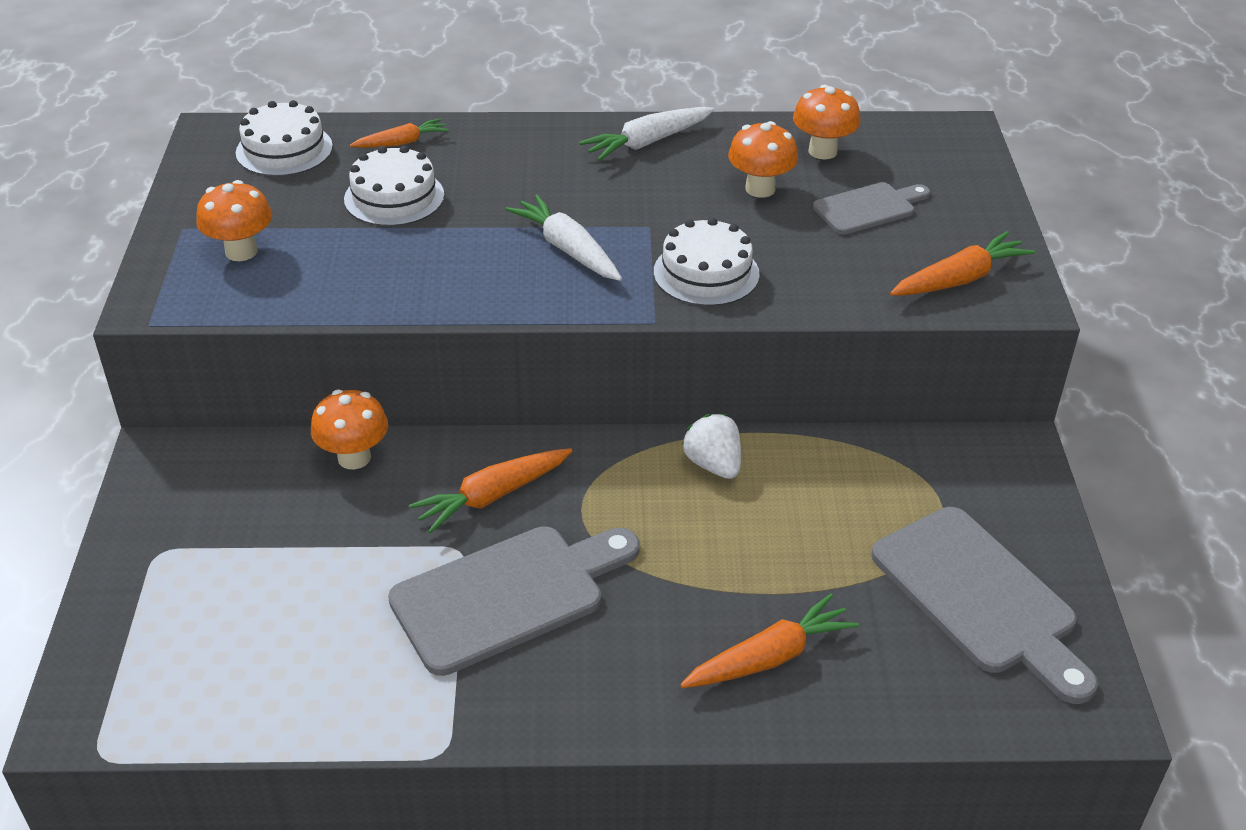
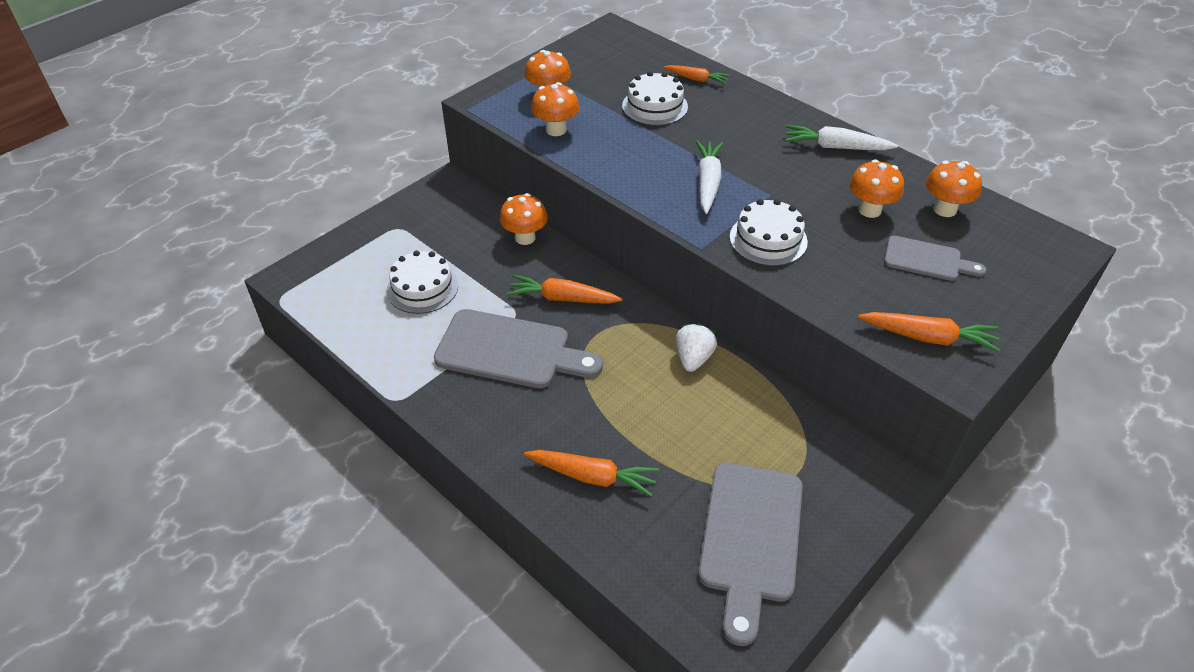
camera: 45 degrees right, 5 degrees up
(284, 149) = (633, 54): white cake -> white cake (422, 288)
(308, 286) = (556, 130): none -> orange mushroom

